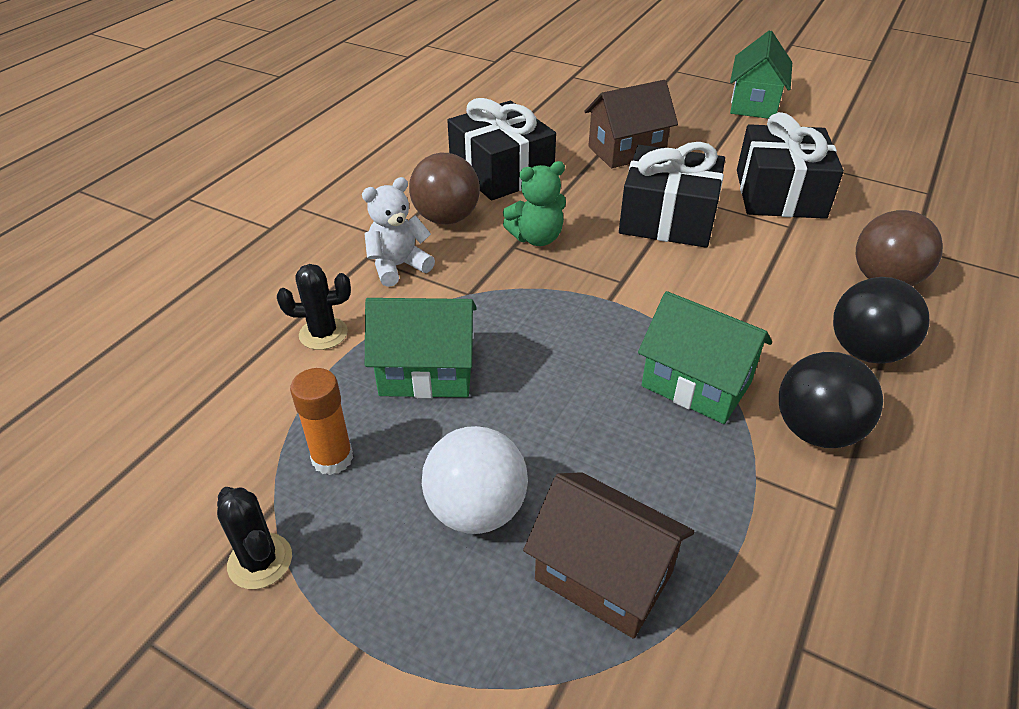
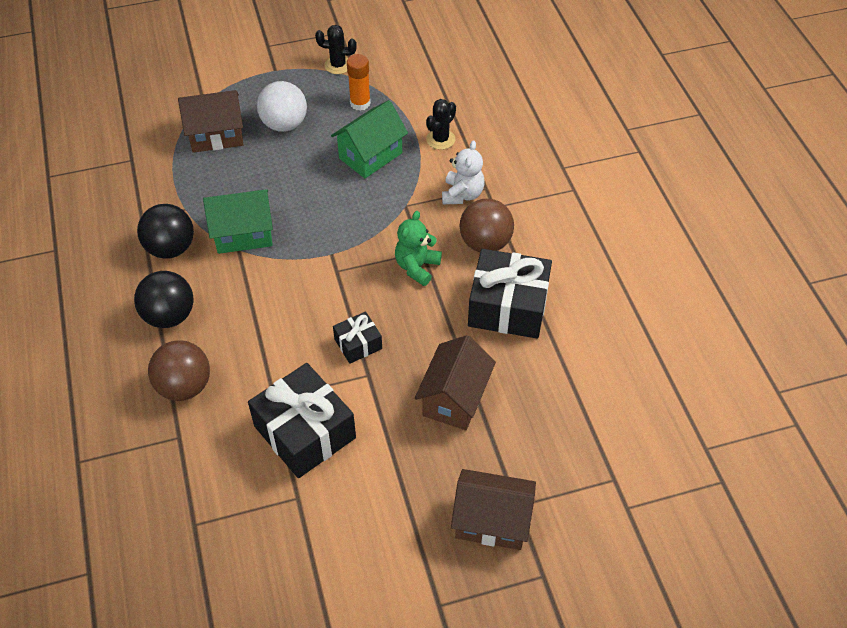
camera: 135 degrees right, 10 degrees up
(667, 218) = (358, 344): black gift -> black gift, size x0.51
(679, 97) = (491, 521): none -> brown house
(754, 104) = (420, 566): green house -> none

